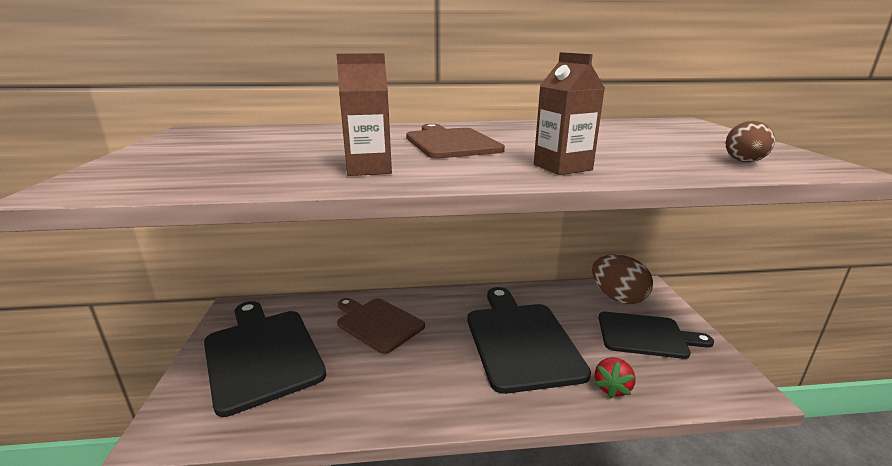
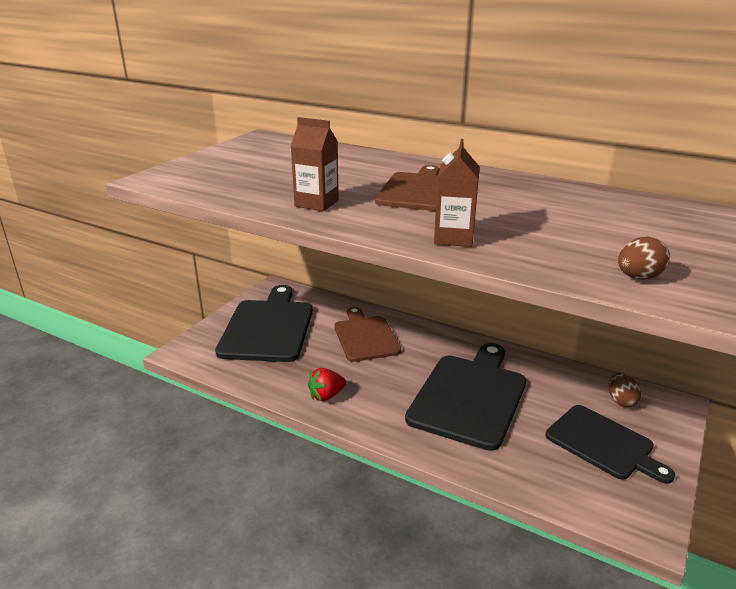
camera: 35 degrees right, 5 degrees up
(612, 388) = (508, 464): red strawberry -> red strawberry (326, 396)
(617, 297) = (621, 401): brown egg -> brown egg, size x0.54

